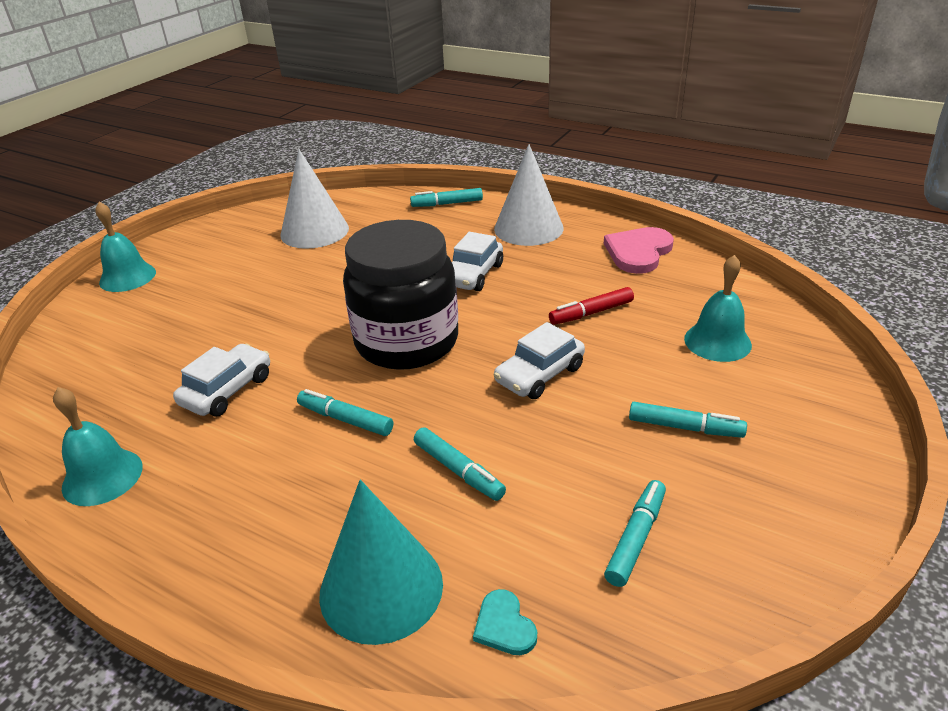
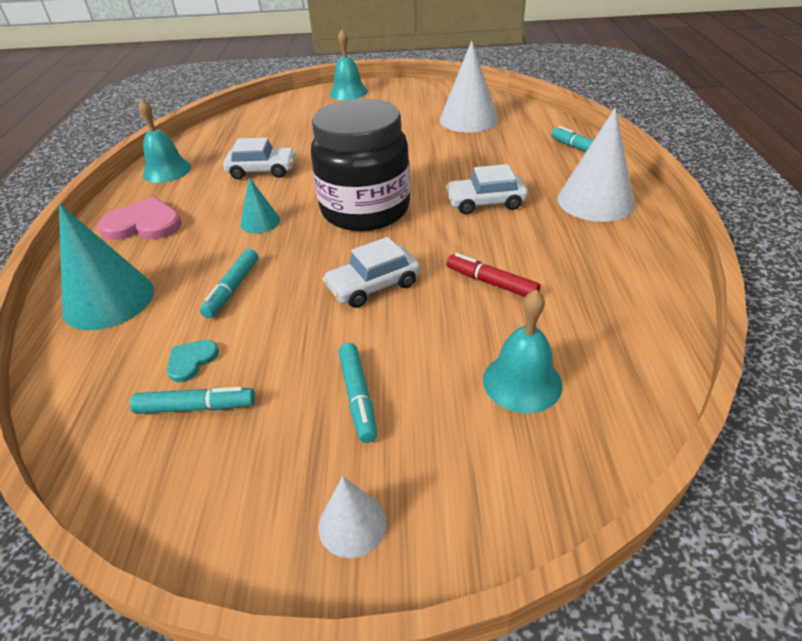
camera: 60 degrees right, 5 degrees up
(345, 419) = (260, 222): turquoise marker -> turquoise cone
(504, 625) = (88, 366): turquoise heart -> turquoise heart (191, 361)
(539, 374) = (373, 285): white car -> white car turned 45 degrees counterclockwise
(638, 252) = (635, 277): pink heart -> pink heart (143, 224)
(821, 470) = (352, 524): none -> white cone

